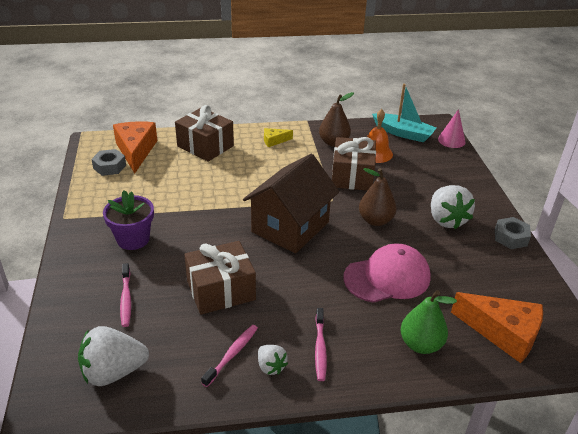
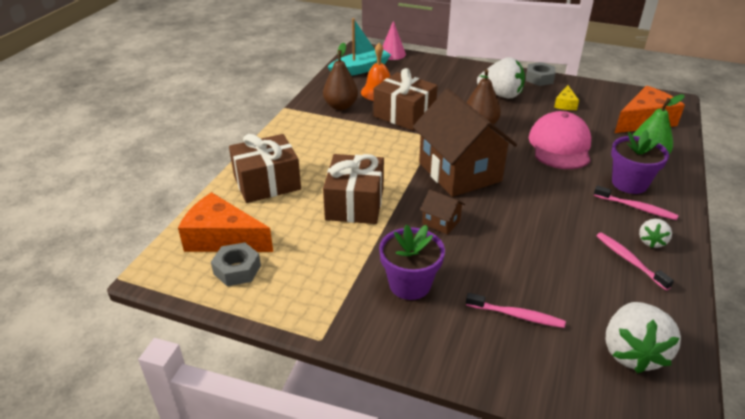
camera: 60 degrees left, 0 degrees up
(214, 235) = (441, 222): none -> brown house
(221, 290) = (534, 242): brown gift -> brown gift (355, 204)
(271, 366) = (651, 241): white strawberry -> white strawberry turned 120 degrees clockwise
(274, 141) = (303, 137): yellow cheese -> yellow cheese (565, 104)
(360, 337) = (629, 183): none -> purple flower pot

